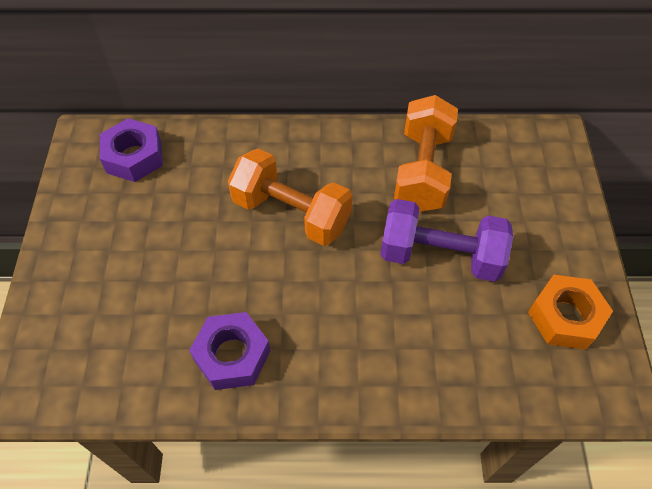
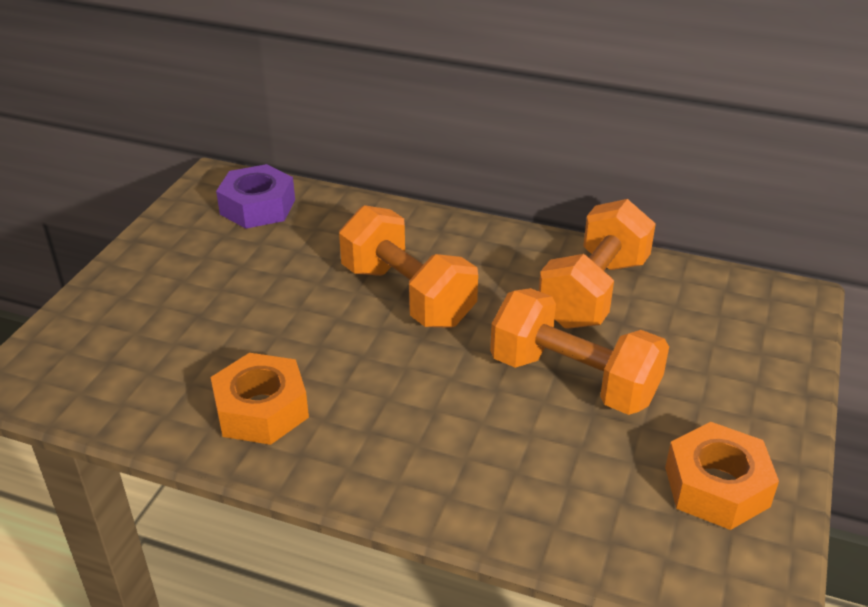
camera: 20 degrees right, 20 degrees down
(232, 355) = (261, 410): purple nut -> orange nut
(440, 255) = (573, 380): purple dumbbell -> orange dumbbell

